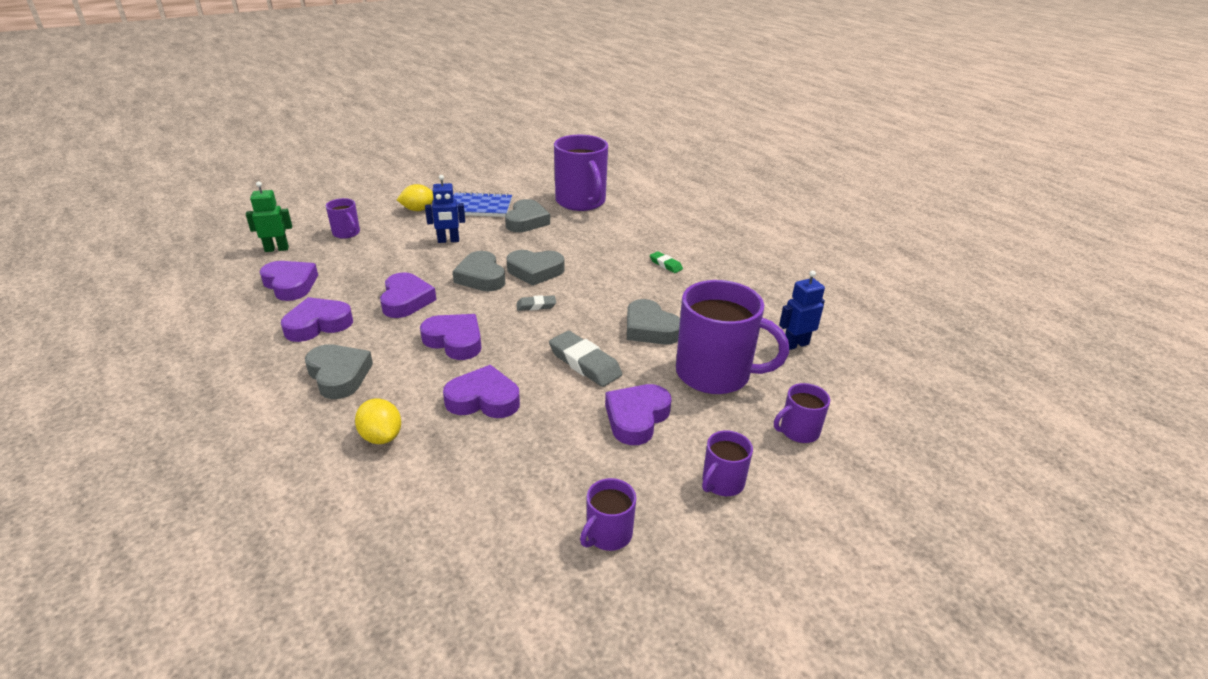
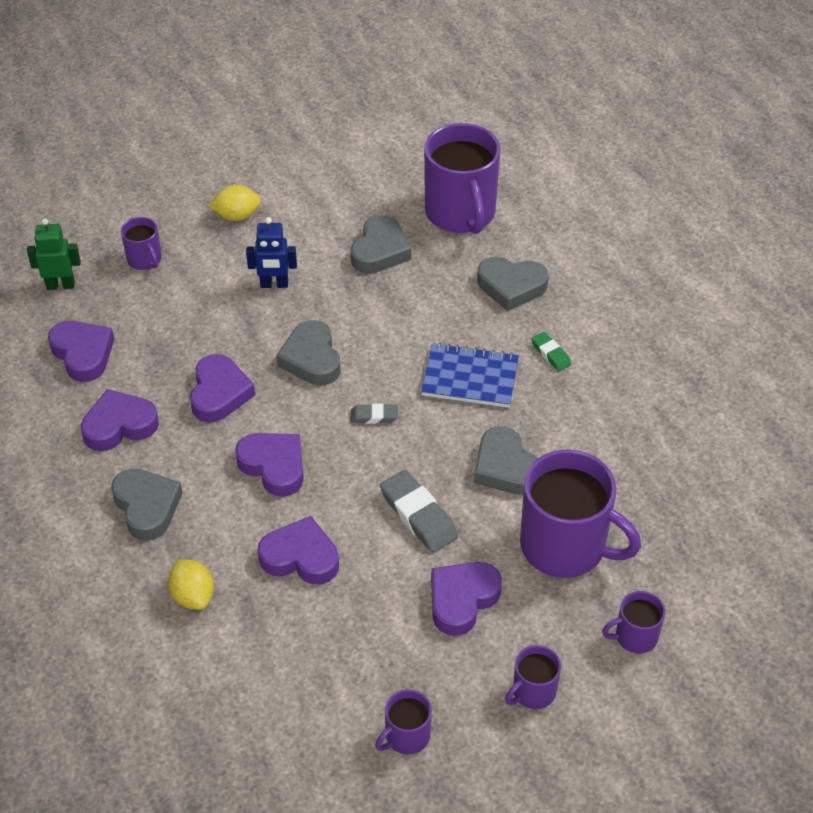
camera: 10 degrees right, 15 degrees up
(480, 207) = (320, 215): blue notebook -> blue notebook (470, 377)
(535, 271) = (380, 353): grey heart -> grey heart (511, 286)
(795, 344) = (675, 510): blue robot -> none

